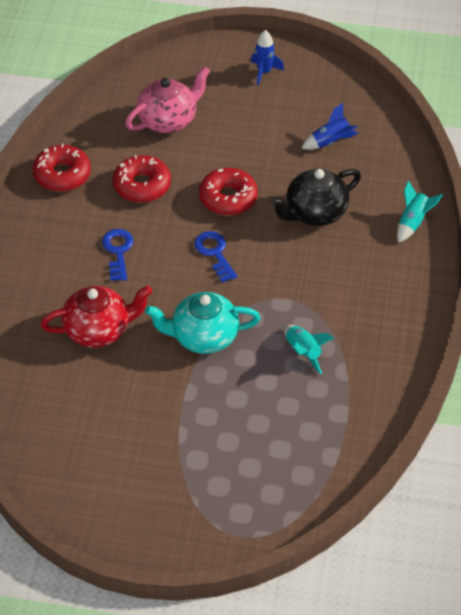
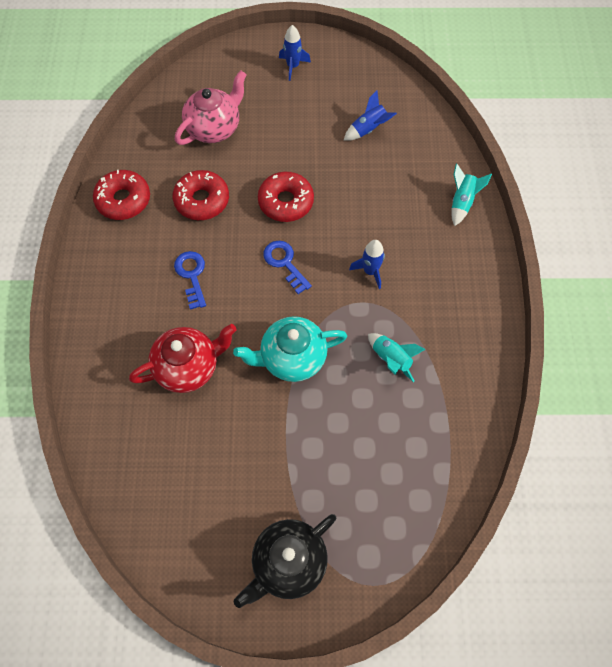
camera: 10 degrees left, 15 degrees up
(301, 272) = (370, 271): none -> blue rocket
(315, 213) = (370, 205): black teapot -> black teapot (288, 562)

